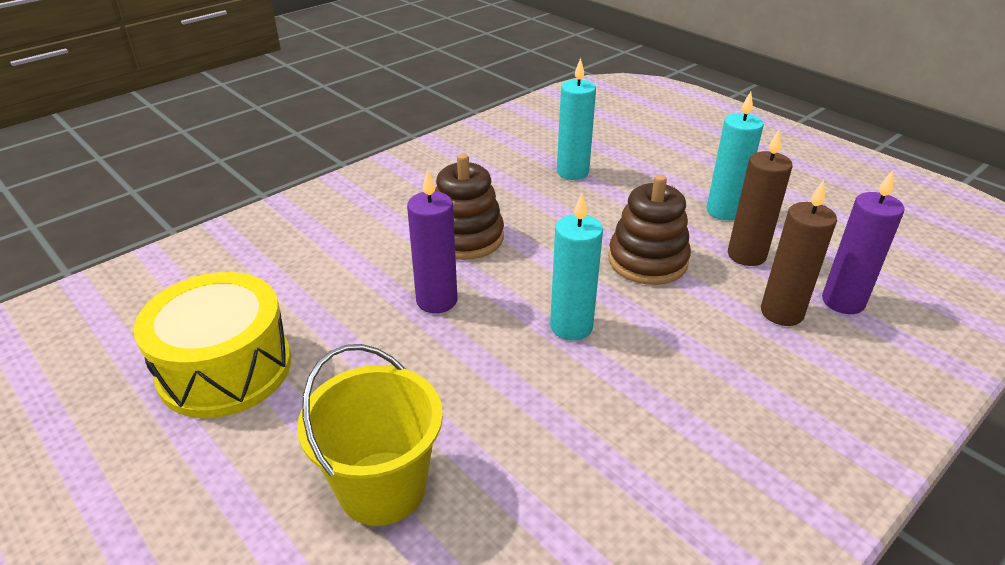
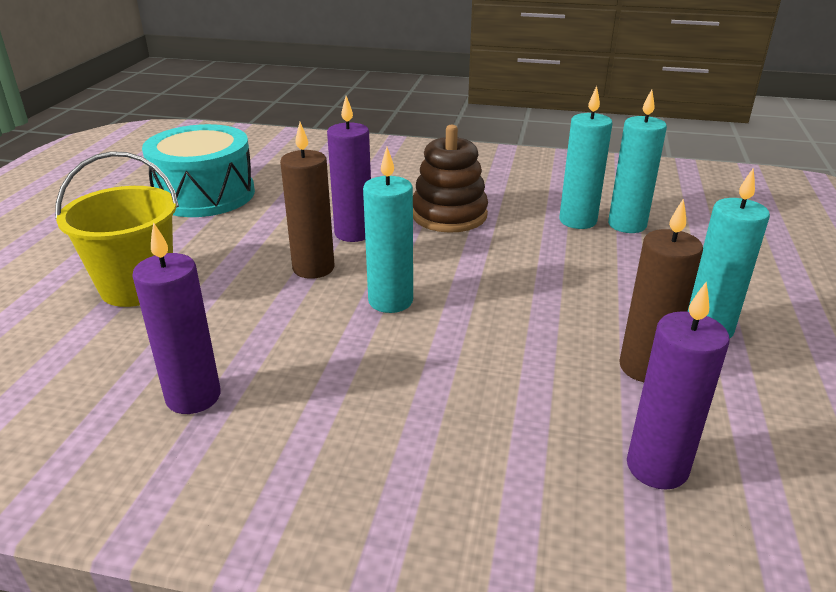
camera: 55 degrees right, 5 degrees down
(225, 368) = (205, 194): yellow drum -> turquoise drum
(544, 187) = (577, 221): none -> turquoise candle
(621, 501) = (193, 397): none -> purple candle
(647, 261) = (542, 309): brown stacking toy -> none
(781, 313) = (569, 422): brown candle -> brown candle (313, 268)

